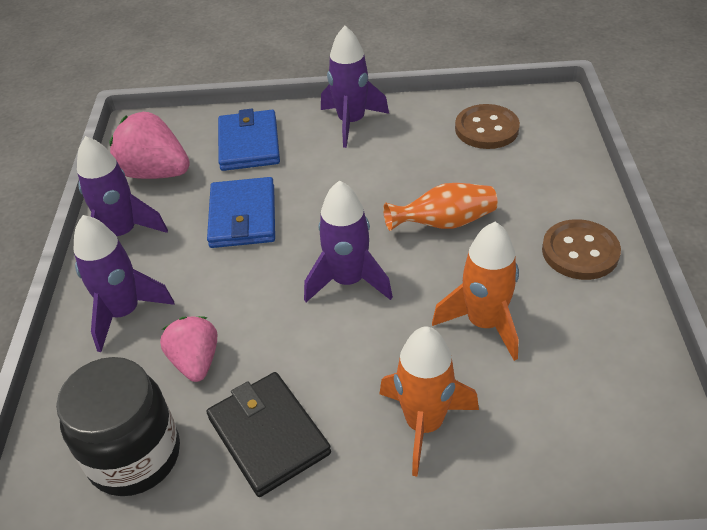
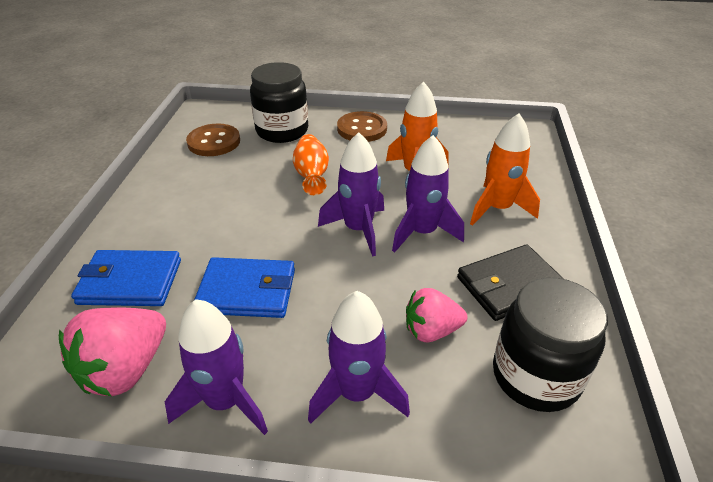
camera: 85 degrees left, 5 degrees down
(351, 122) = (150, 208): purple rocket -> purple rocket (422, 232)
(537, 176) = (282, 131): none -> black jar

